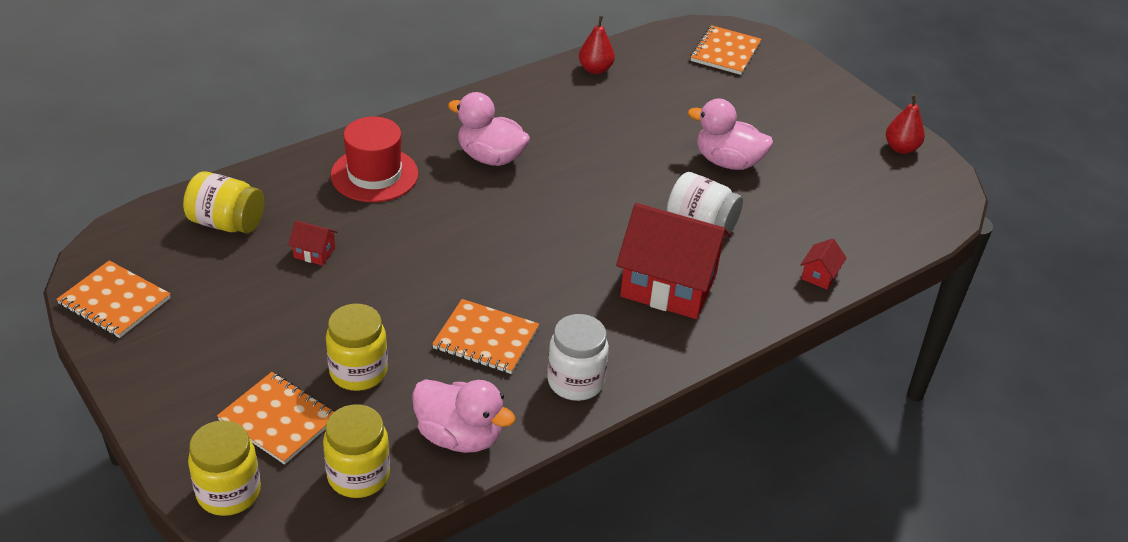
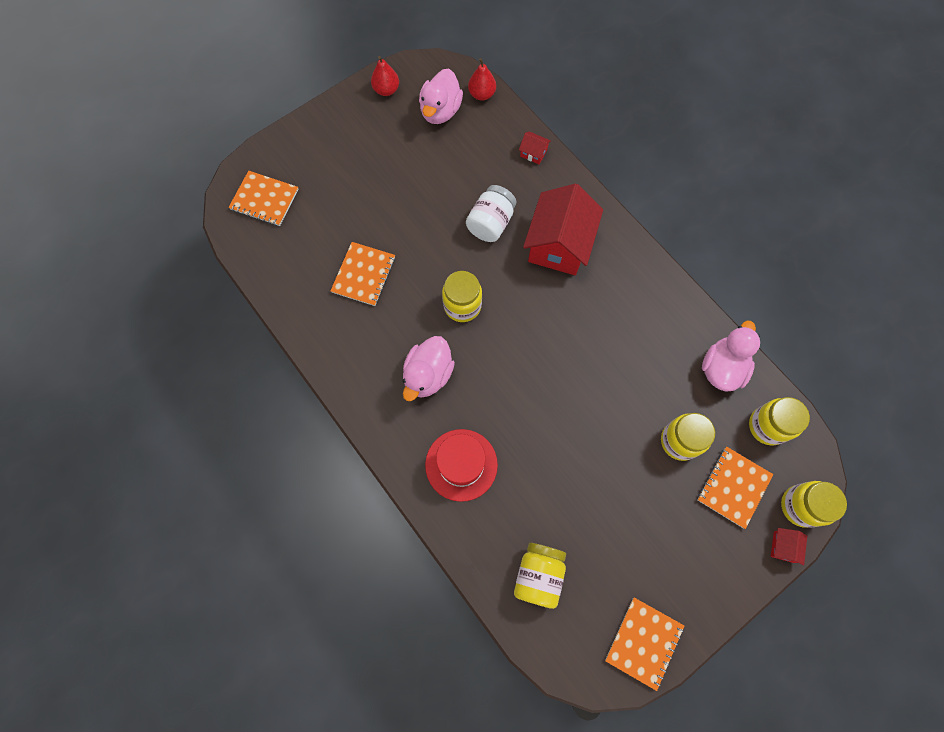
camera: 90 degrees left, 30 degrees up
(314, 252) = (563, 495): red house -> red house (783, 546)
(486, 338) = (632, 360): orange notebook -> orange notebook (363, 275)
(575, 382) = (660, 300): white jar -> none
(580, 190) = (462, 306): none -> yellow jar
(595, 69) = (296, 300): red pear -> red pear (482, 94)
(727, 162) = (415, 203): pink duck -> pink duck (440, 111)

